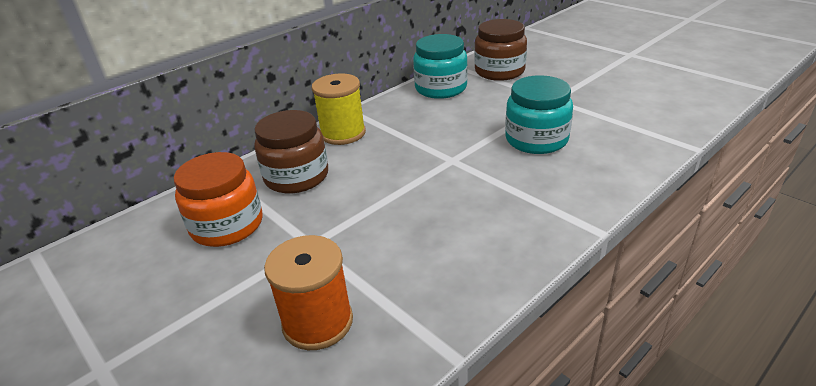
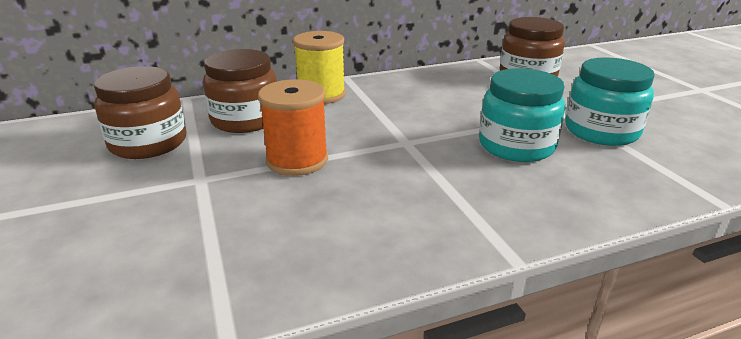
camera: 20 degrees right, 5 degrees down
(227, 225) = (148, 143): orange jar -> brown jar
(318, 322) = (134, 251): orange spool -> orange spool (297, 160)
(441, 88) = (451, 78): turquoise jar -> turquoise jar (601, 131)

